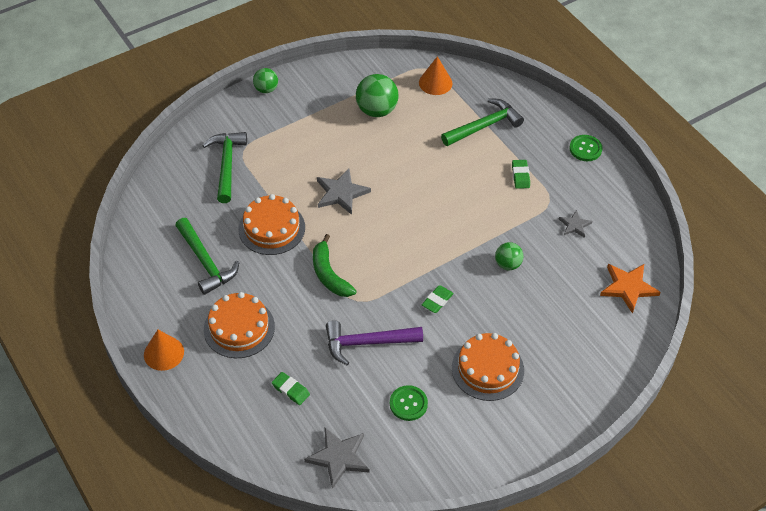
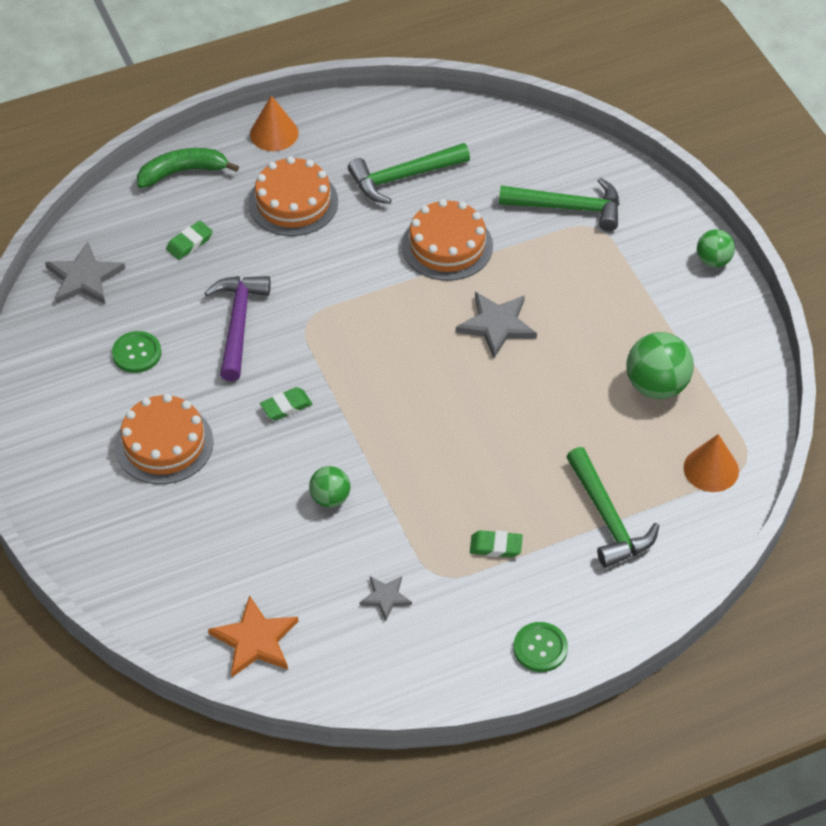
camera: 100 degrees right, 0 degrees up
(329, 274) = (356, 297): green banana -> green banana (182, 172)
(437, 301) = (286, 406): green eraser -> green eraser turned 75 degrees counterclockwise

